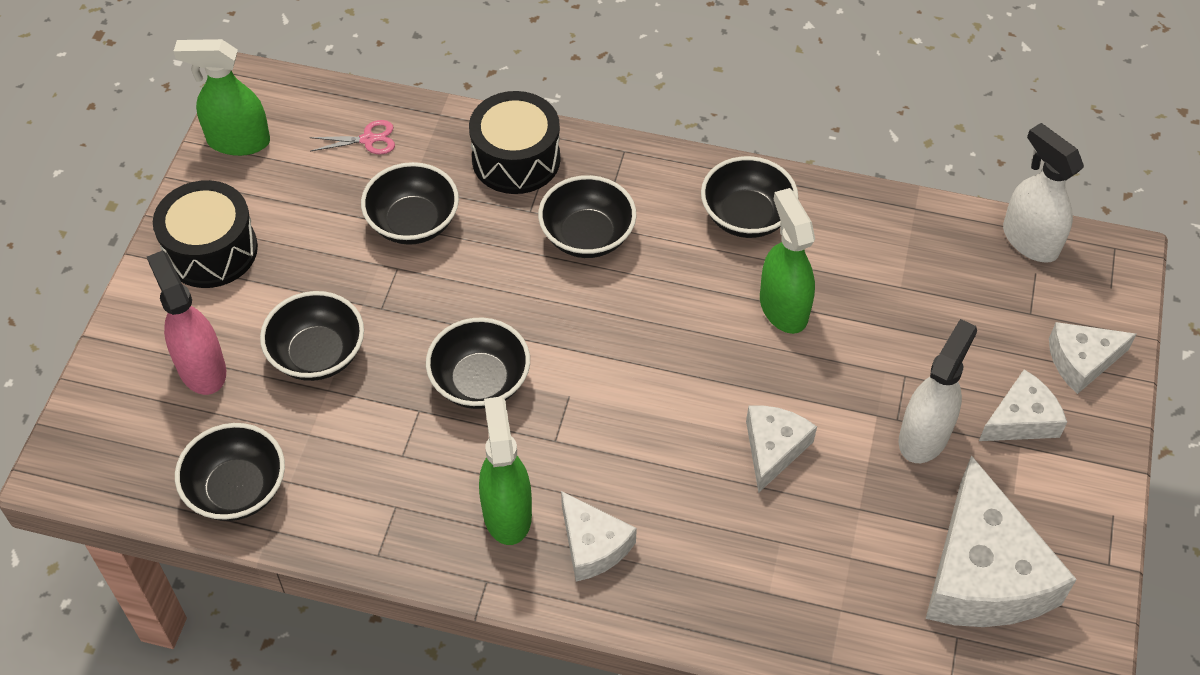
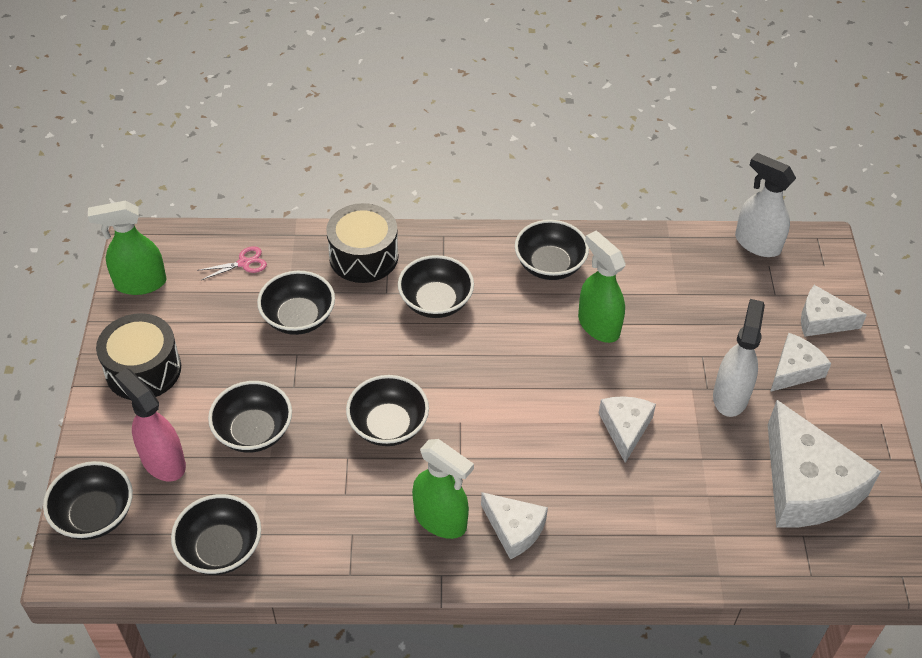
camera: 15 degrees left, 5 degrees down
(106, 416) = (95, 515): none -> black bowl
(507, 513) = (440, 519): green spray bottle -> green spray bottle turned 150 degrees clockwise
(1082, 361) = (822, 320): white cheese -> white cheese turned 45 degrees clockwise

